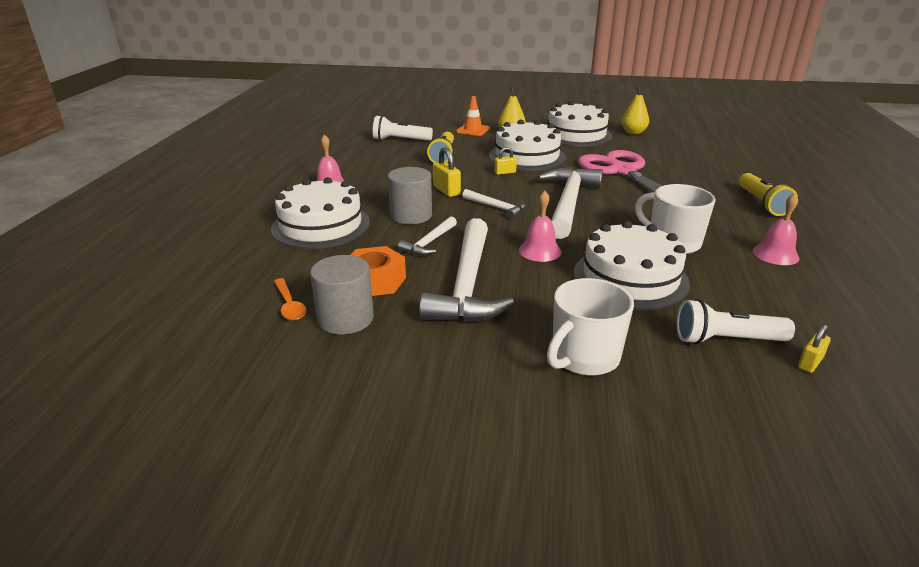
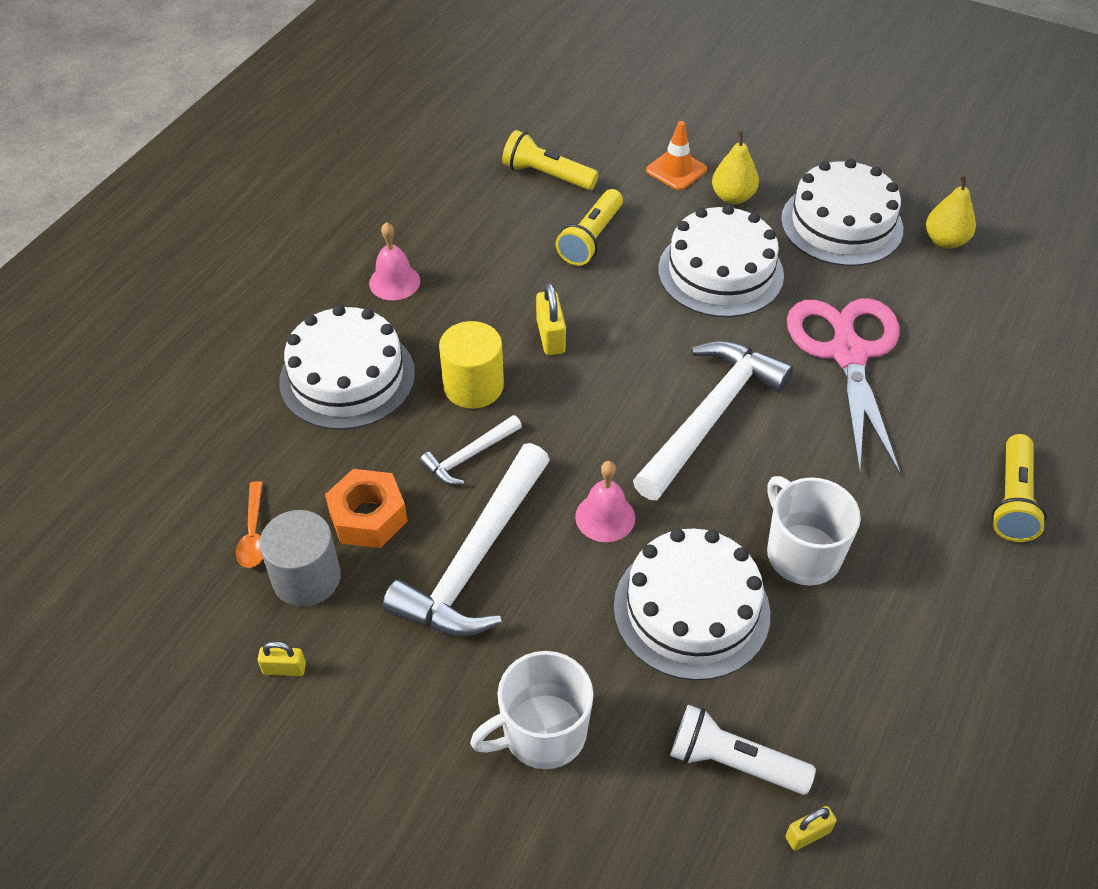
camera: 20 degrees right, 20 degrees up
(400, 140) = (547, 175): white flashlight -> yellow flashlight
(411, 215) = (473, 386): grey cylinder -> yellow cylinder
(497, 208) = (600, 400): white hammer -> none
(505, 172) = (661, 310): yellow padlock -> yellow padlock (284, 669)
(775, 254) = (934, 623): pink bell -> none

